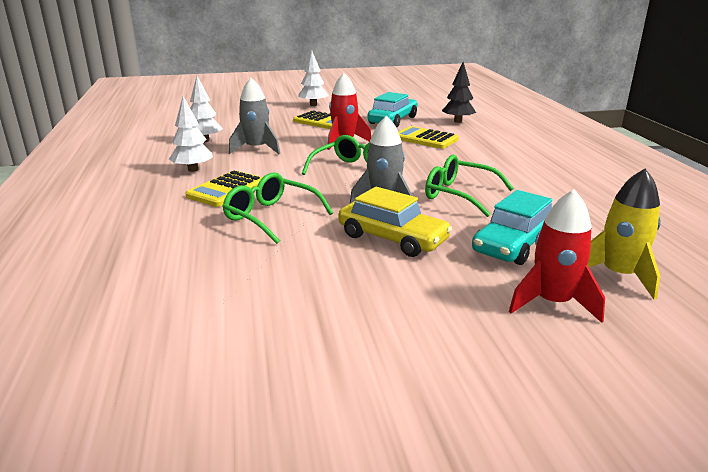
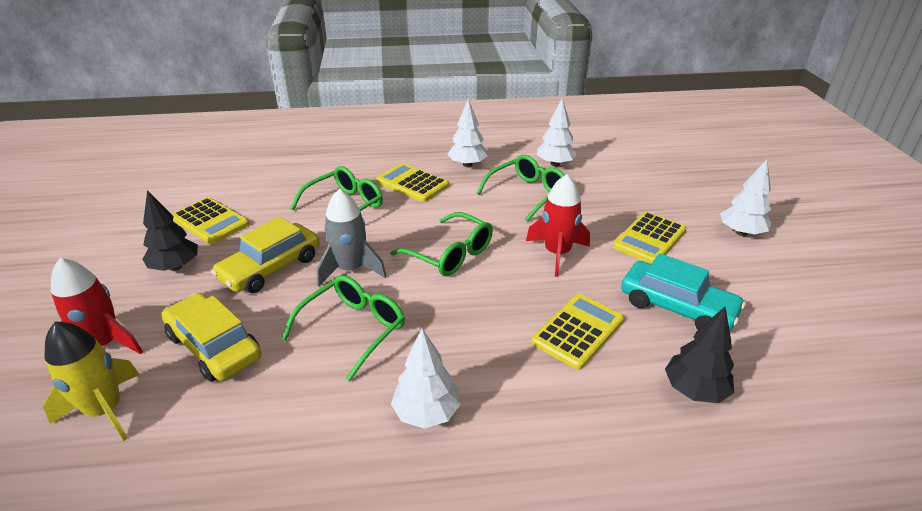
camera: 95 degrees right, 10 degrees up
(256, 149) = (527, 194): grey rocket -> green glasses
(304, 294) = (210, 222): none -> yellow calculator
(409, 294) = (175, 267): none -> black tree
(514, 244) = (214, 346): turquoise car -> yellow car
(519, 170) = (426, 413): none -> white tree

